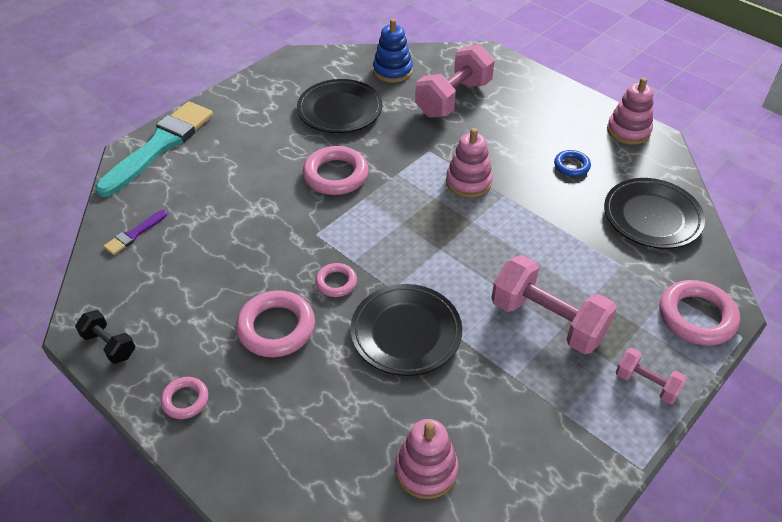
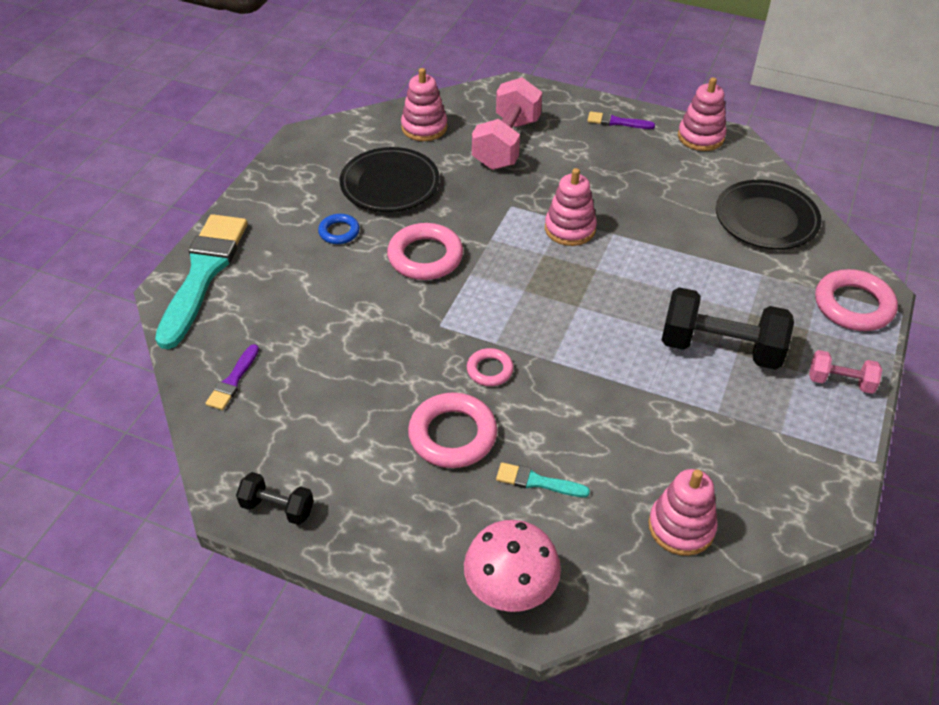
camera: 20 degrees left, 0 degrees up
(185, 400) = (398, 538): pink ring -> none
(250, 474) = (510, 589): none -> pink mushroom
(323, 389) = (537, 482): none -> turquoise brush
(392, 71) = (424, 127): blue stacking toy -> pink stacking toy
(406, 333) = (589, 400): black plate -> none
(547, 320) = (720, 348): pink dumbbell -> black dumbbell
(559, 101) = (617, 122): none -> purple brush
(571, 166) = (664, 187): blue ring -> blue ring (339, 232)

